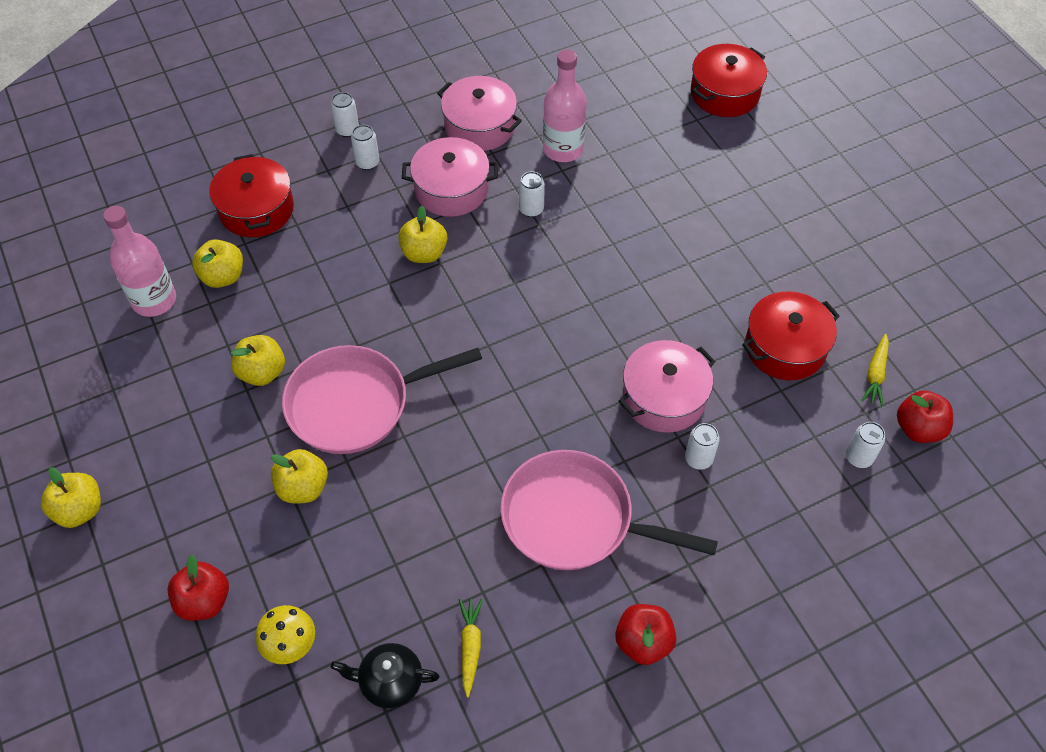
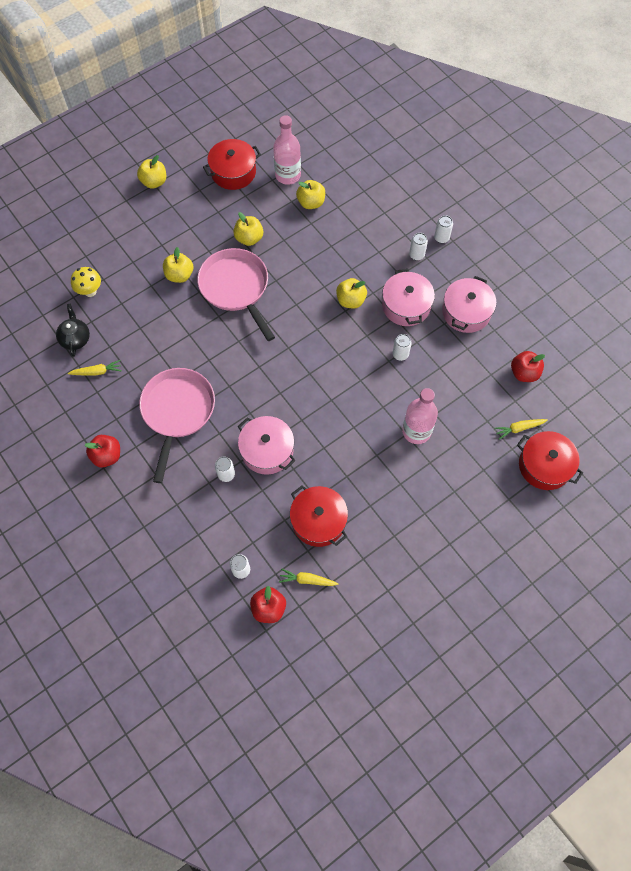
camera: 80 degrees right, 10 degrees up
(204, 601) = (111, 248): red apple -> red apple (524, 373)
(256, 209) = (364, 206): red pot -> red pot (233, 172)
(563, 149) = (459, 365): pink bottle -> pink bottle (416, 431)
(669, 107) = (519, 428): none -> yellow carrot

